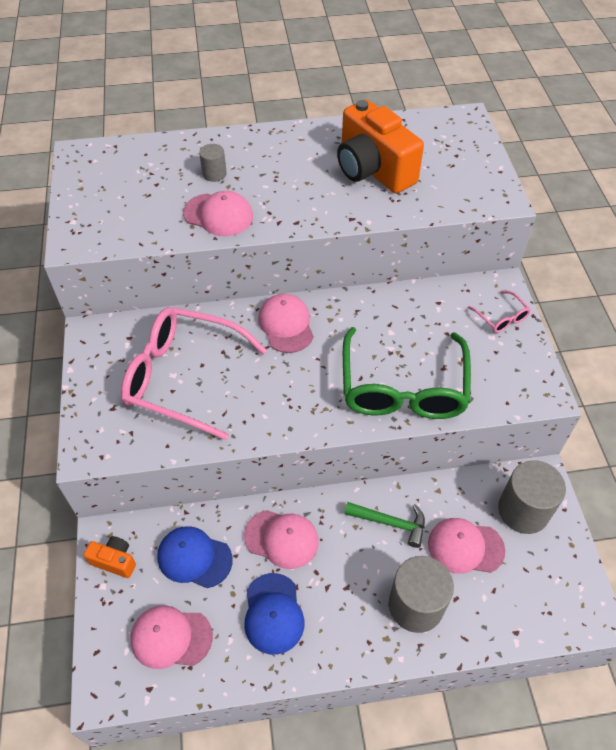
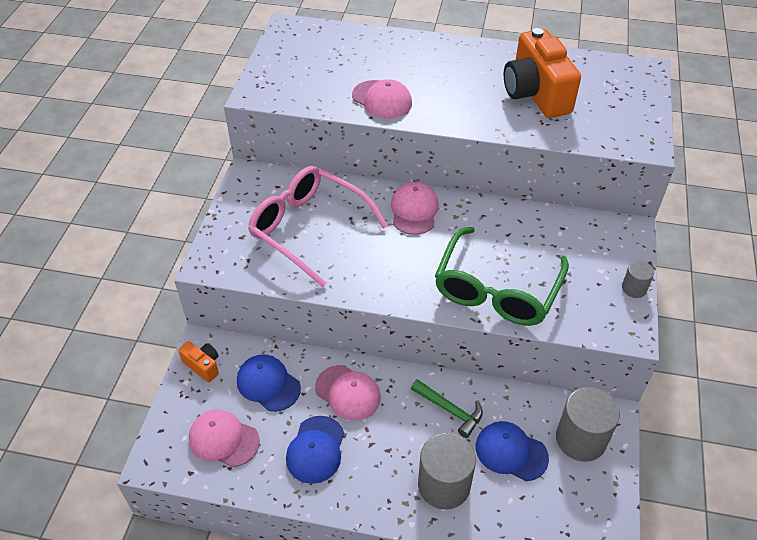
camera: 20 degrees right, 5 degrees down
(214, 174) = (393, 66): grey cylinder -> grey cylinder (634, 288)
(465, 547) = (511, 452): pink cap -> blue cap
(502, 318) = (617, 256): pink glasses -> none

